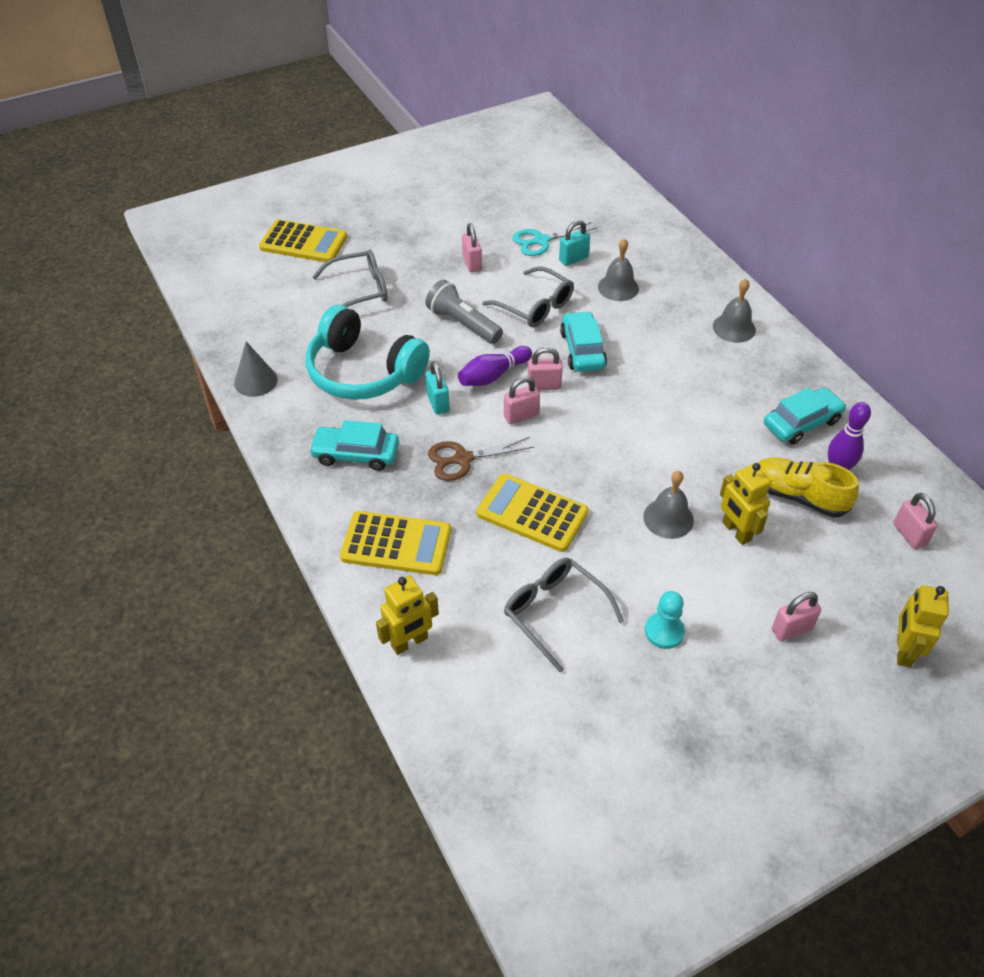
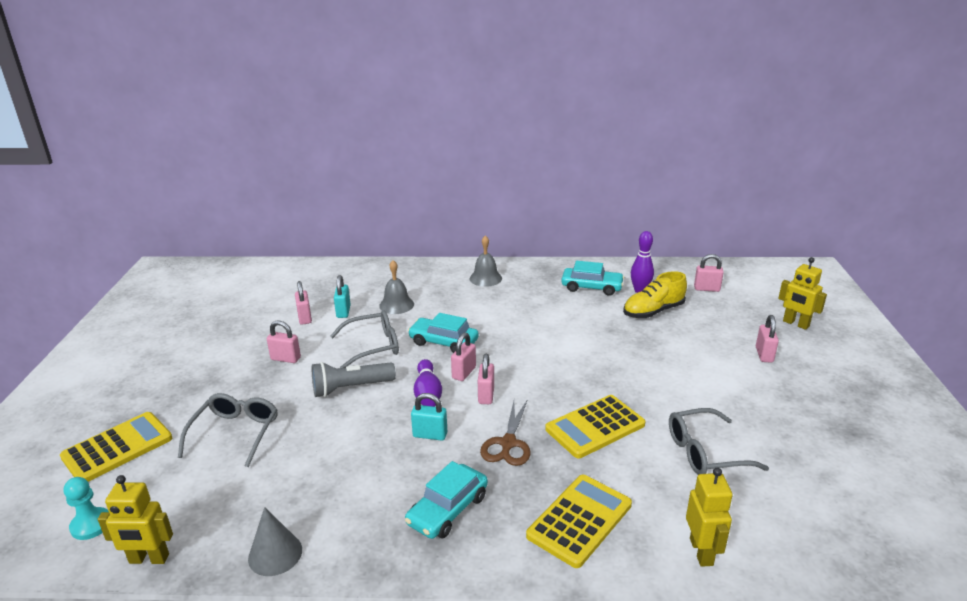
camera: 60 degrees left, 20 degrees down
(363, 372) = (345, 468): turquoise headphones -> none
(541, 241) = (305, 318): turquoise scissors -> pink padlock
(664, 631) = (745, 406): turquoise pawn -> turquoise pawn (91, 525)
(668, 518) = (641, 366): grey bell -> none
(736, 531) = (669, 344): yellow robot -> yellow robot (149, 559)
(802, 423) = (591, 287): turquoise car -> turquoise car turned 105 degrees clockwise

